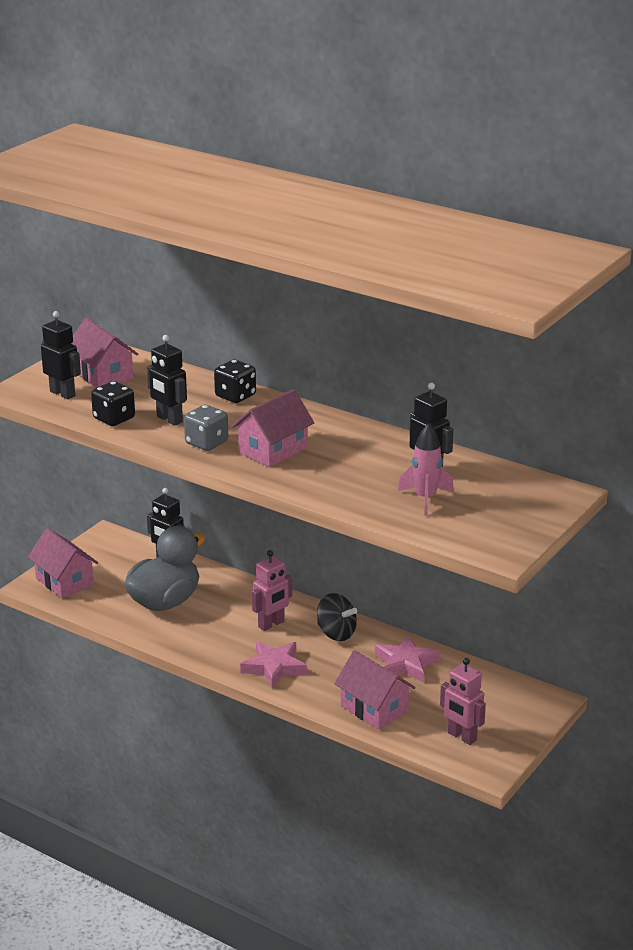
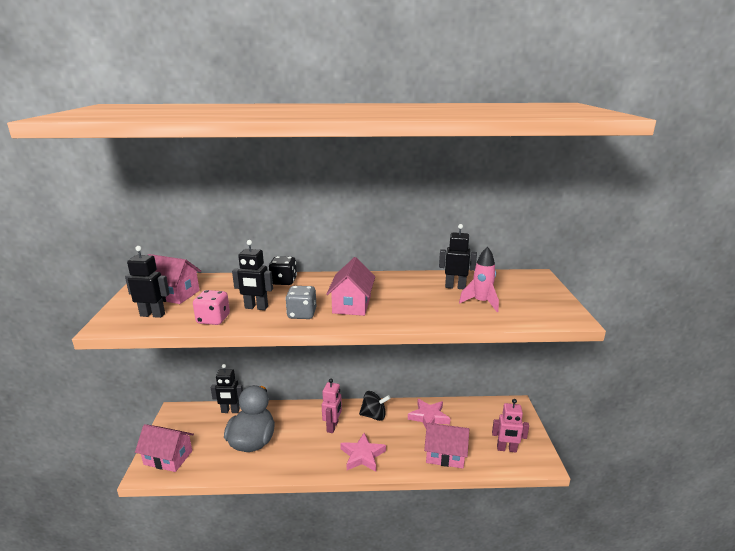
camera: 35 degrees left, 5 degrees down
(114, 418) = (213, 319): black dice -> pink dice

